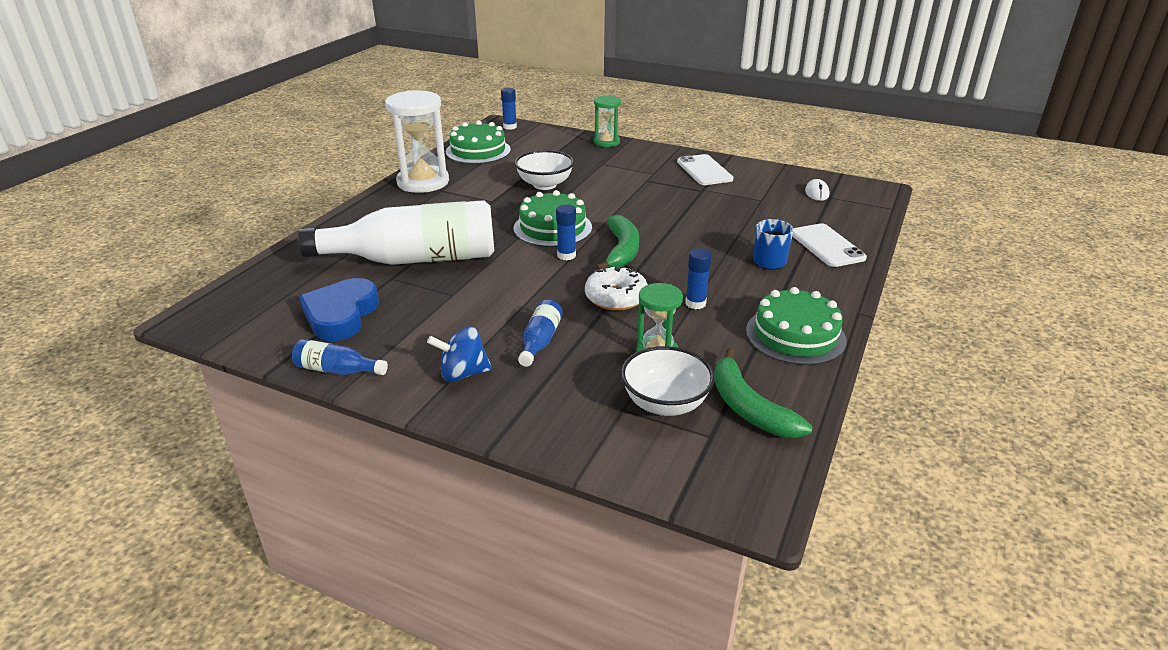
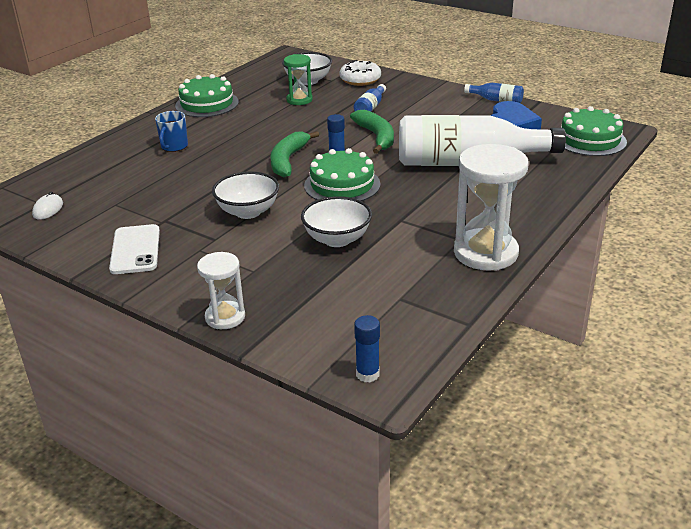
camera: 170 degrees left, 0 degrees up
(463, 374) = (419, 96): blue spinning top -> none
(478, 151) = (420, 311): green cake -> green cake (590, 140)
(606, 142) = (225, 317): green hourglass -> white hourglass
(616, 297) = (310, 128): white donut -> white donut (360, 80)
(632, 200) = (248, 212): none -> white bowl
(695, 303) = (256, 122): blue glue stick -> none
(749, 408) = (265, 78): green banana -> green banana (376, 137)
(827, 246) = (112, 156): white phone -> none

